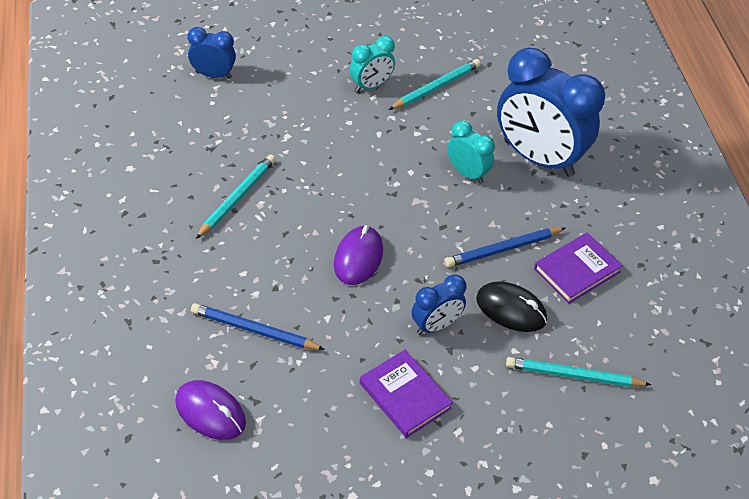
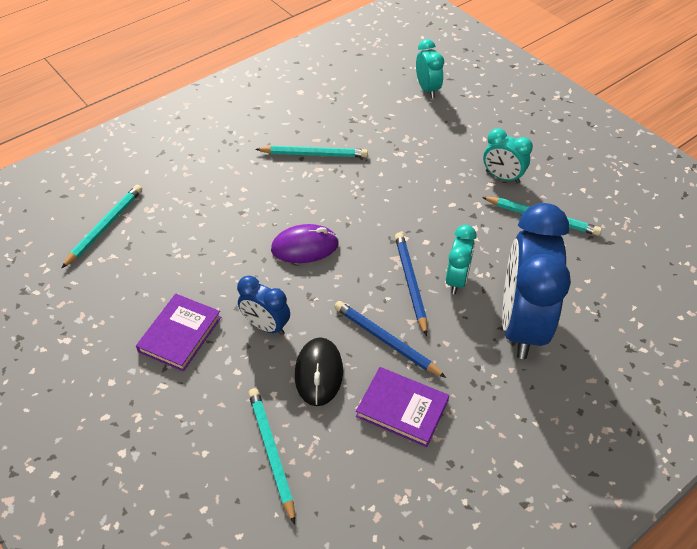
camera: 65 degrees right, 0 degrees up
(210, 412) = (105, 227): purple mouse -> turquoise pencil
(213, 75) = (427, 89): blue clock -> turquoise clock
(254, 330) = (193, 218): blue pencil -> blue pencil (410, 283)

